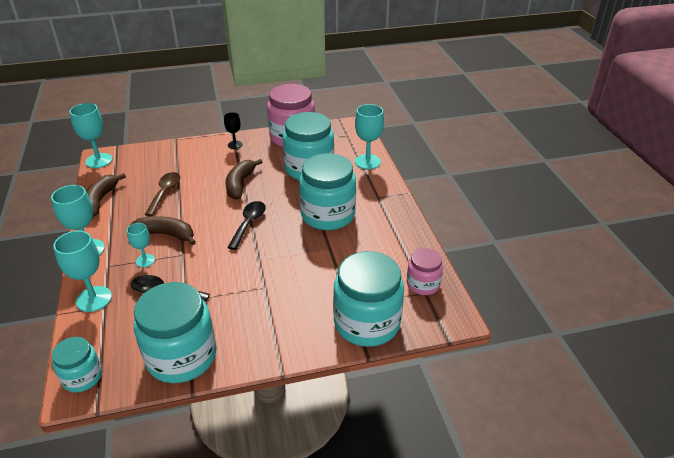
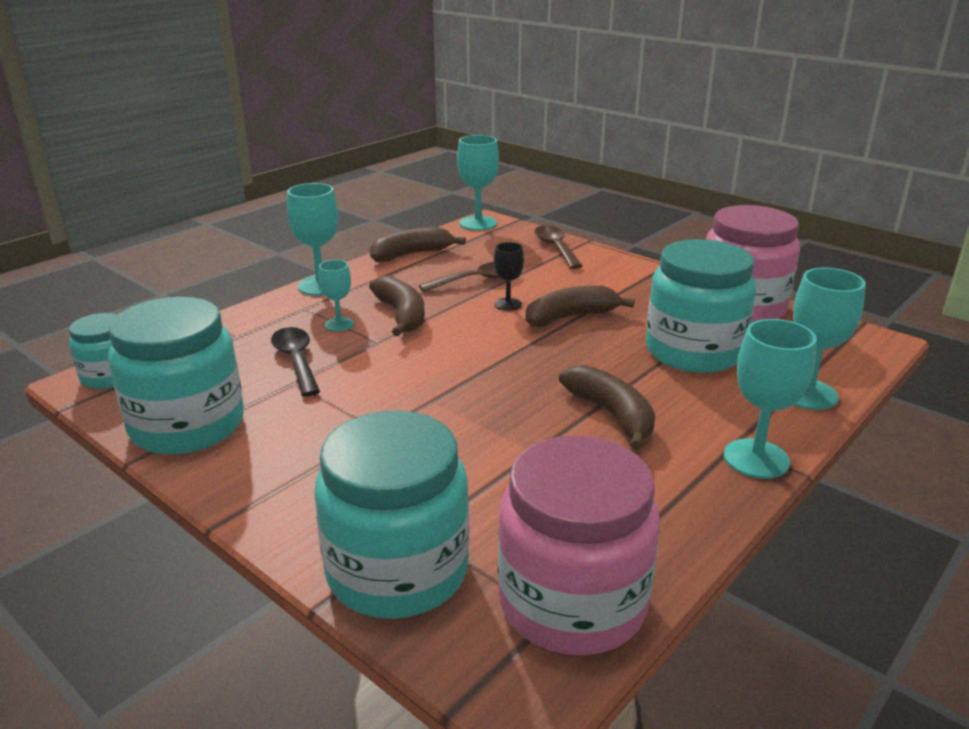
camera: 55 degrees right, 10 degrees down
(94, 299) = (242, 325): turquoise goblet -> turquoise goblet (756, 459)
(167, 152) = (556, 248): none -> brown spoon
(235, 145) = (646, 278): black goblet -> black goblet (508, 304)
(248, 223) = (498, 359): black spoon -> none
(328, 215) = (612, 415): turquoise jar -> brown banana
(423, 284) = (572, 602): pink jar -> pink jar, size x1.84

